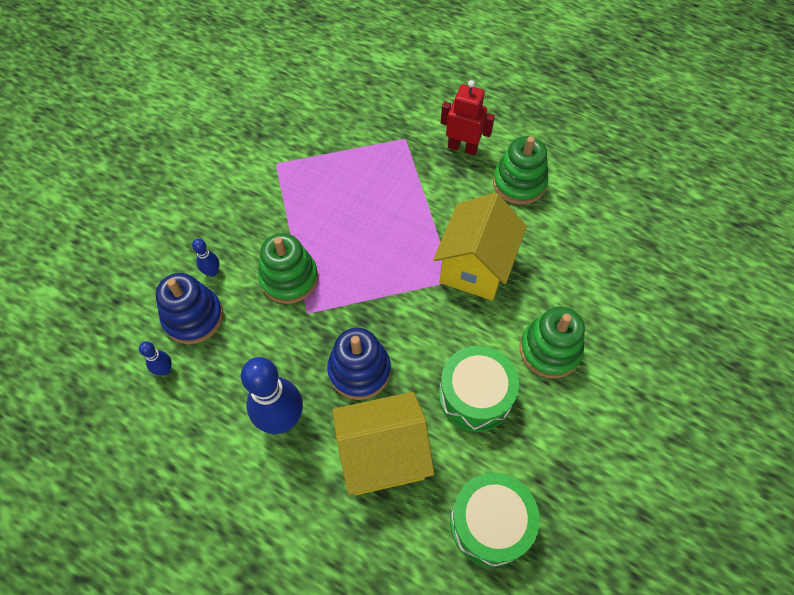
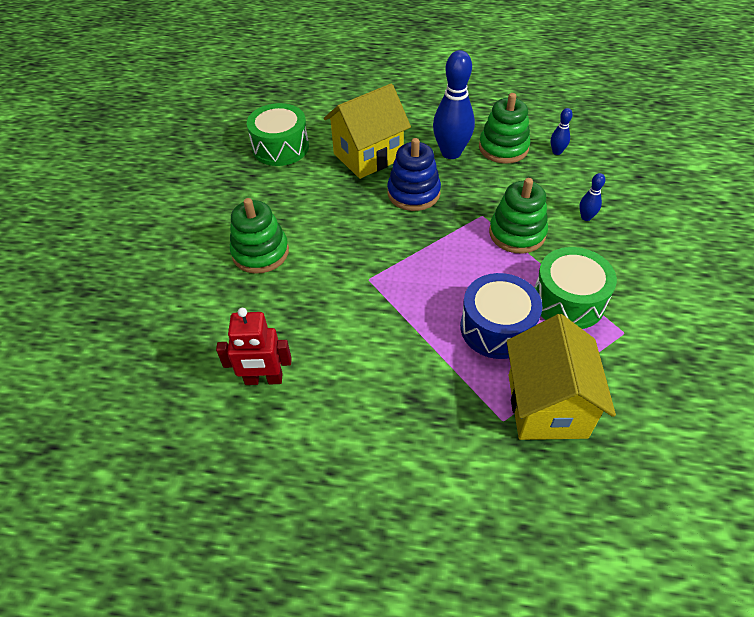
camera: 160 degrees right, 10 degrees down
(193, 317) = (569, 185): blue stacking toy -> none
(368, 198) = (497, 328): none -> blue drum
(462, 148) = (424, 433): red robot -> red robot (263, 379)
(475, 267) = (351, 297): yellow house -> yellow house (546, 405)
(475, 396) = (314, 205): green drum -> green drum (568, 300)
(519, 183) = (335, 407): green stacking toy -> green stacking toy (503, 148)

